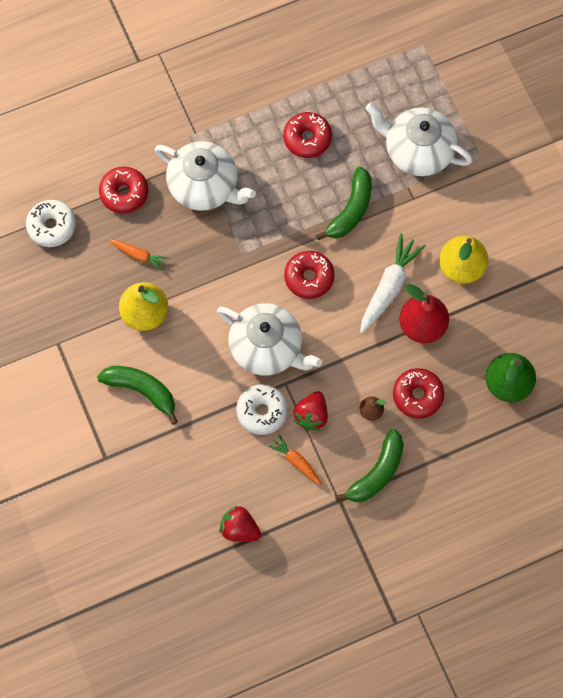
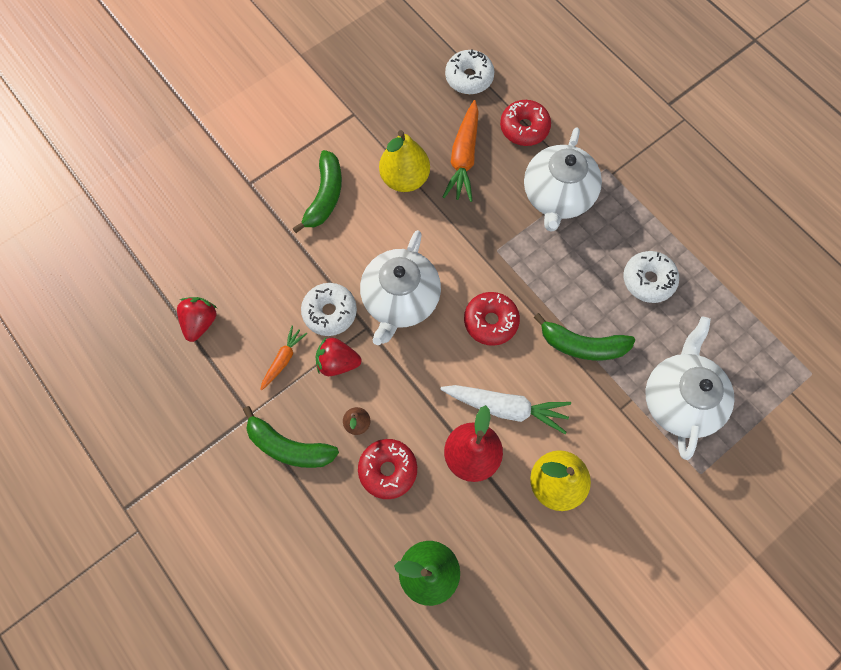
camera: 75 degrees right, 0 degrees up
(139, 255) = (463, 158): orange carrot -> orange carrot, size x1.76
(307, 138) = (648, 280): red donut -> white donut

